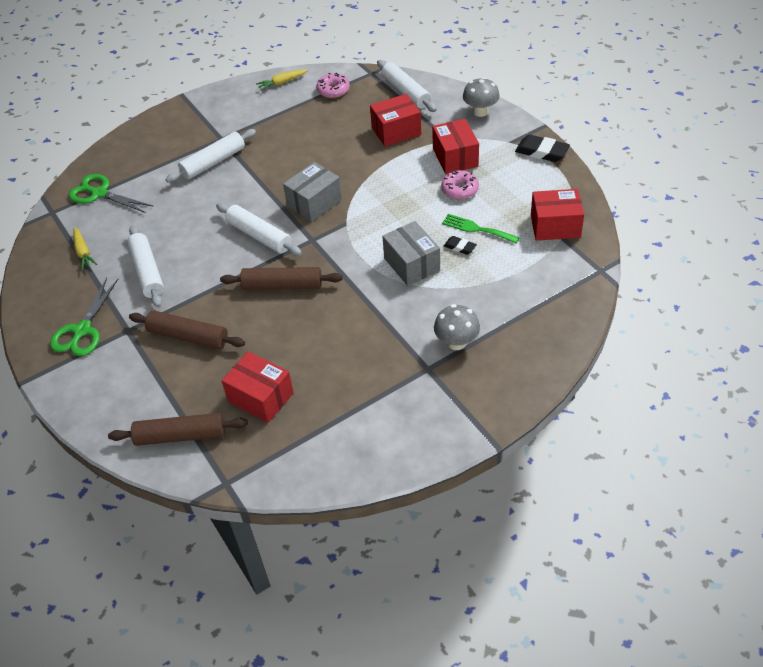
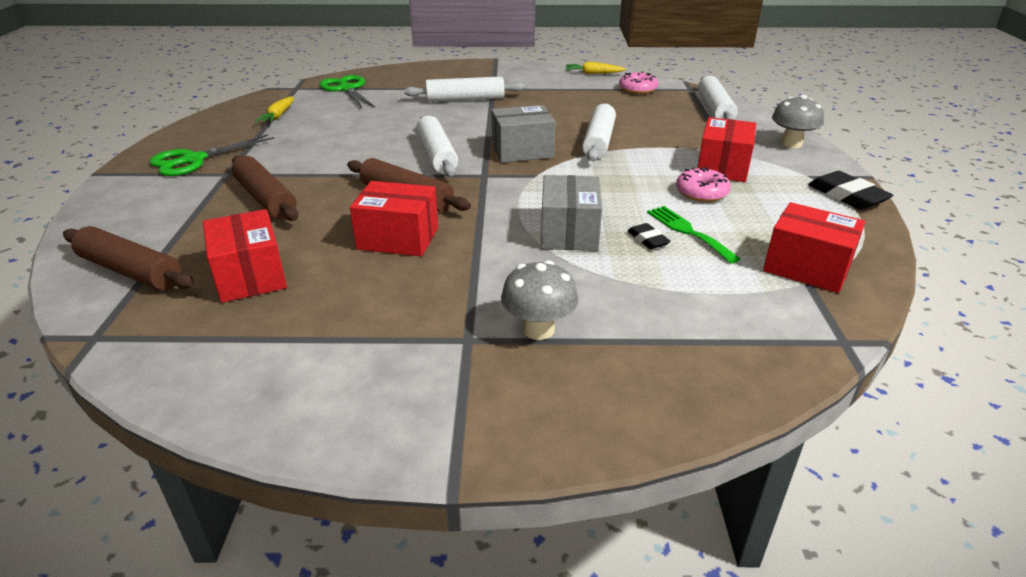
camera: 30 degrees right, 15 degrees down
(147, 272) = (305, 144): white rolling pin -> white rolling pin (598, 141)
(396, 131) = (673, 130): red box -> red box (398, 238)

